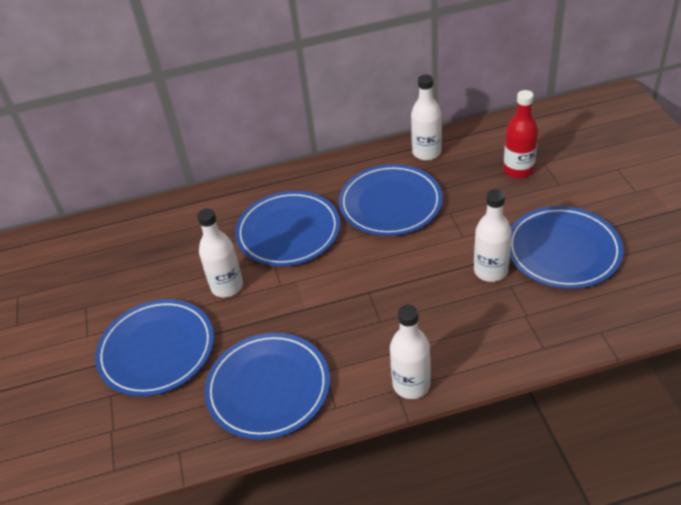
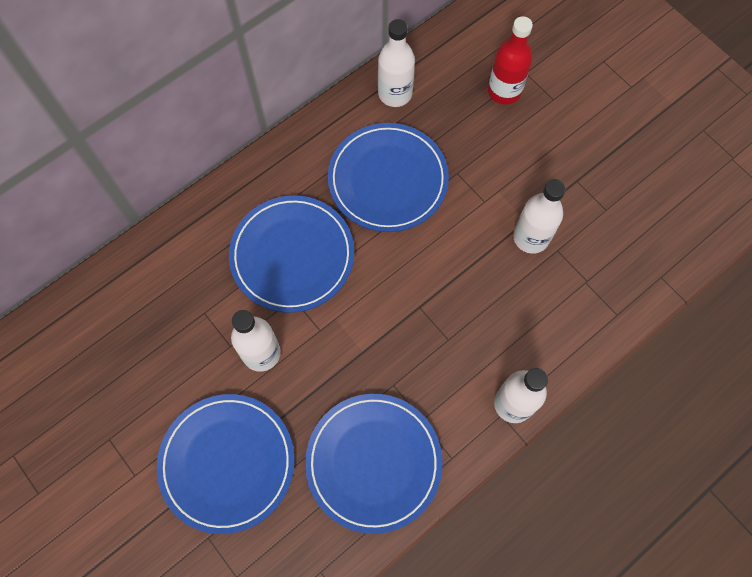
camera: 30 degrees left, 25 degrees up
(563, 250) = (590, 187): blue plate -> none

